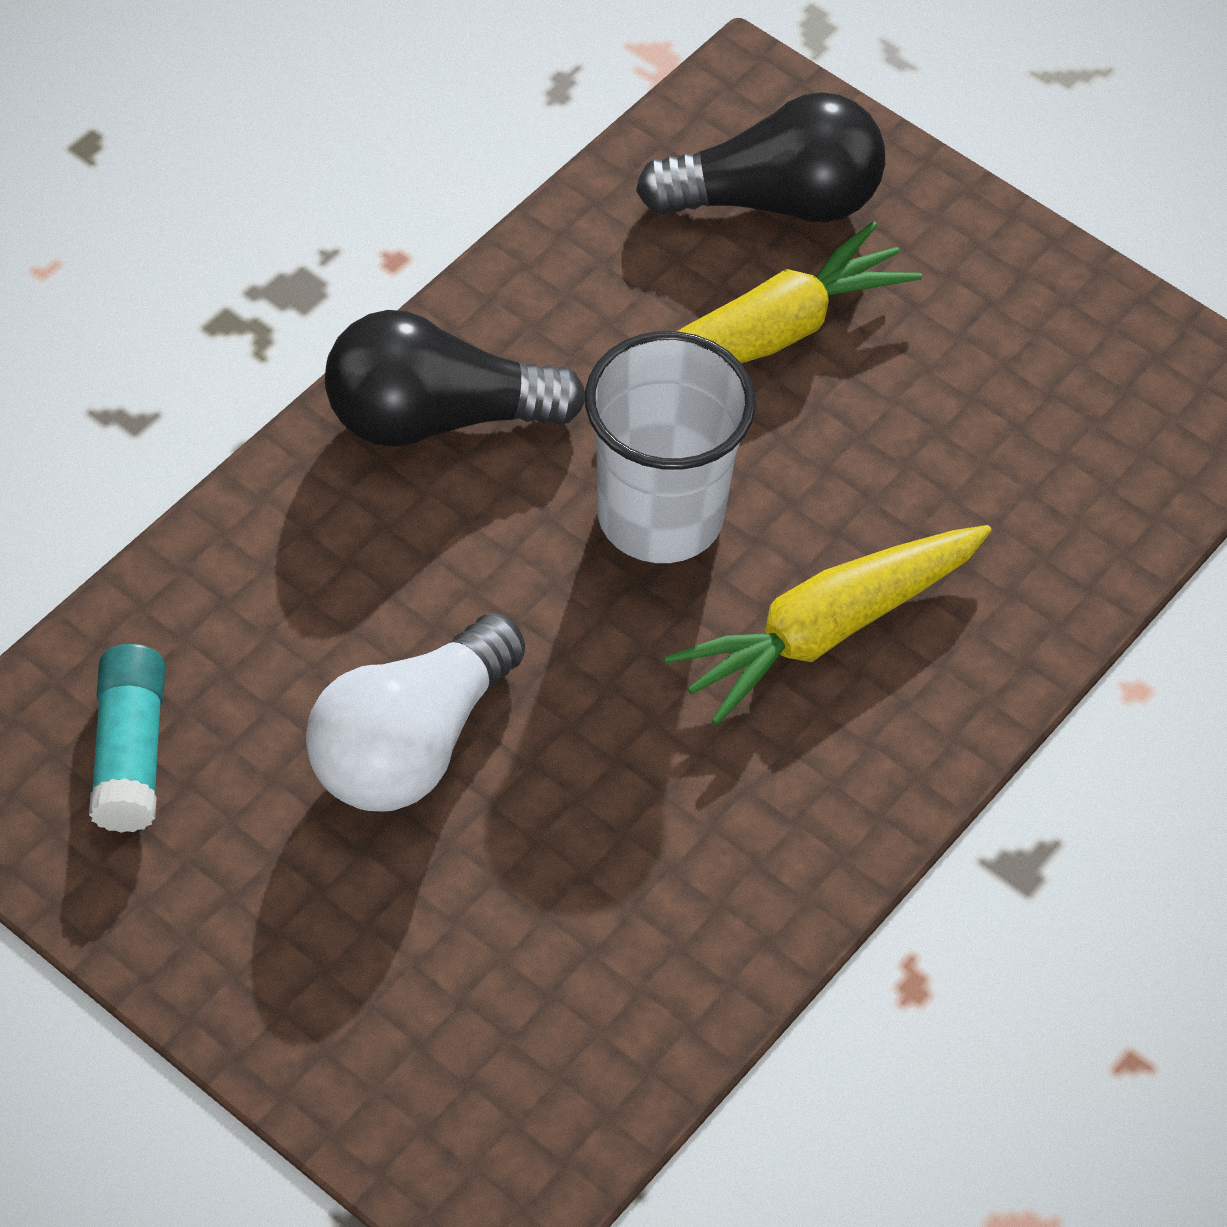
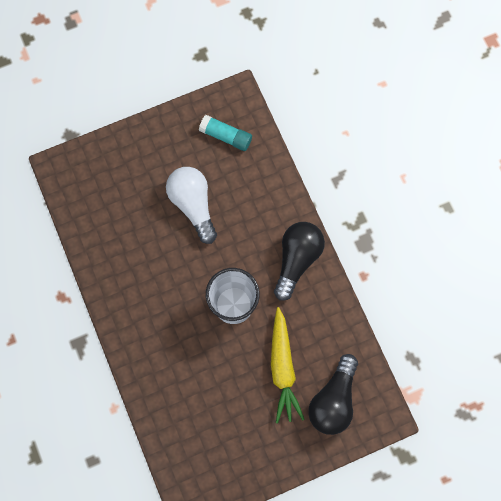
camera: 120 degrees right, 20 degrees up
(828, 629) = (173, 331): yellow carrot -> none

